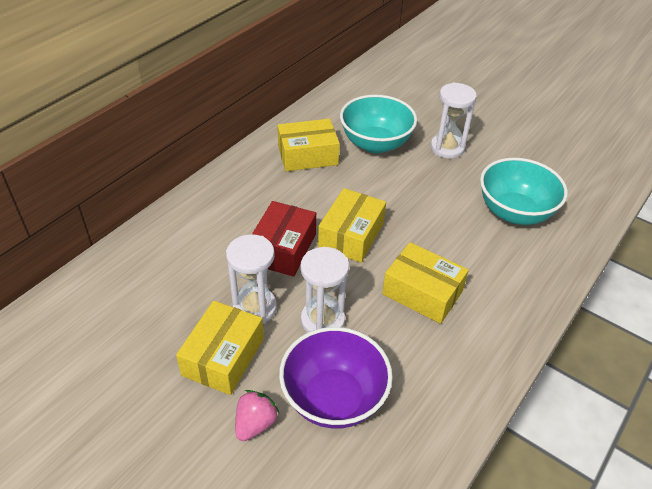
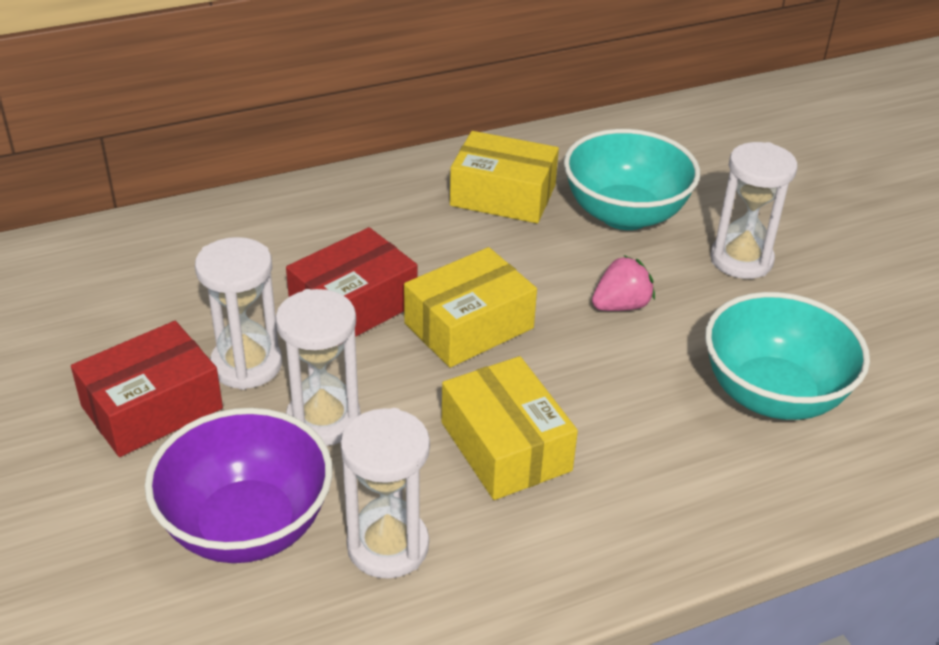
camera: 30 degrees right, 5 degrees down
(223, 357) = (152, 407): yellow box -> red box
(255, 424) = (118, 507): pink strawberry -> pink strawberry (621, 305)
(412, 373) = (388, 546): none -> white hourglass

